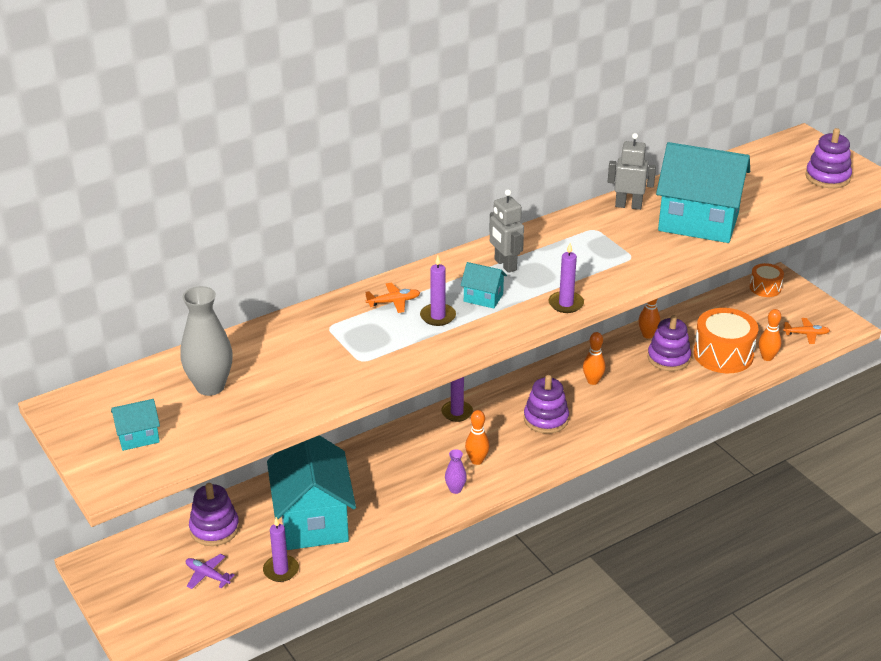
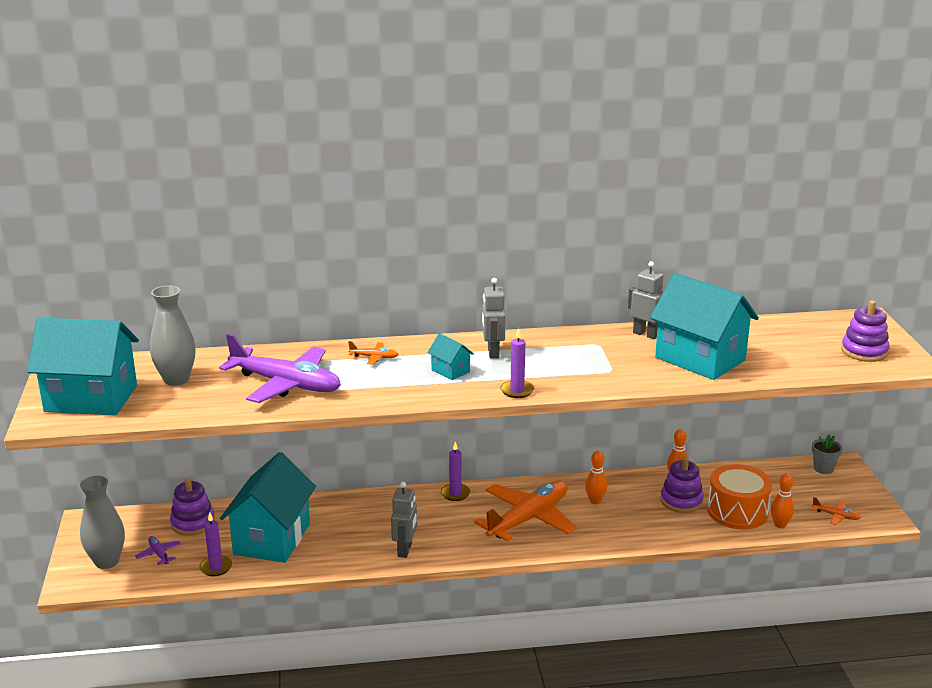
camera: 25 degrees right, 10 degrees down
(138, 437) = (91, 398): turquoise house -> turquoise house, size x2.34
(157, 602) = (107, 561): none -> grey vase
(333, 359) = (286, 384): none -> purple plane
(438, 316) = (399, 375): purple candle -> none
(455, 489) = (405, 550): purple vase -> grey robot
(477, 460) = (441, 534): orange bowling pin -> none
(546, 419) = (528, 519): purple stacking toy -> orange plane
(765, 288) = (823, 468): orange drum -> grey flower pot

